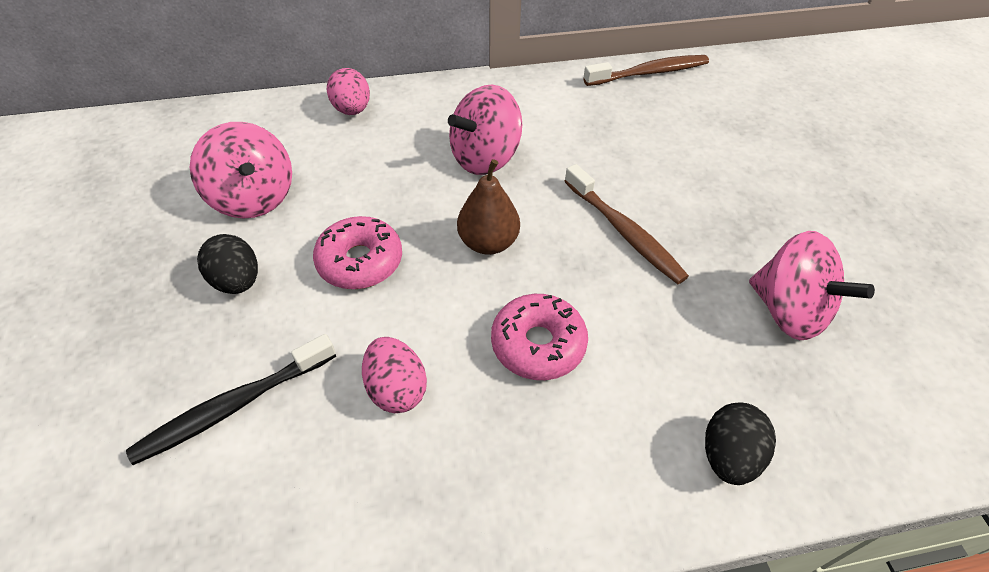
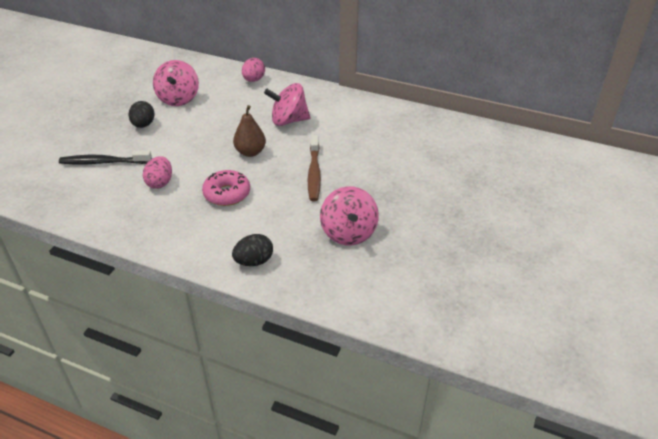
camera: 35 degrees right, 10 degrees down
(360, 261) = (193, 137): pink donut -> none
(649, 73) = (419, 115): brown toothbrush -> none

